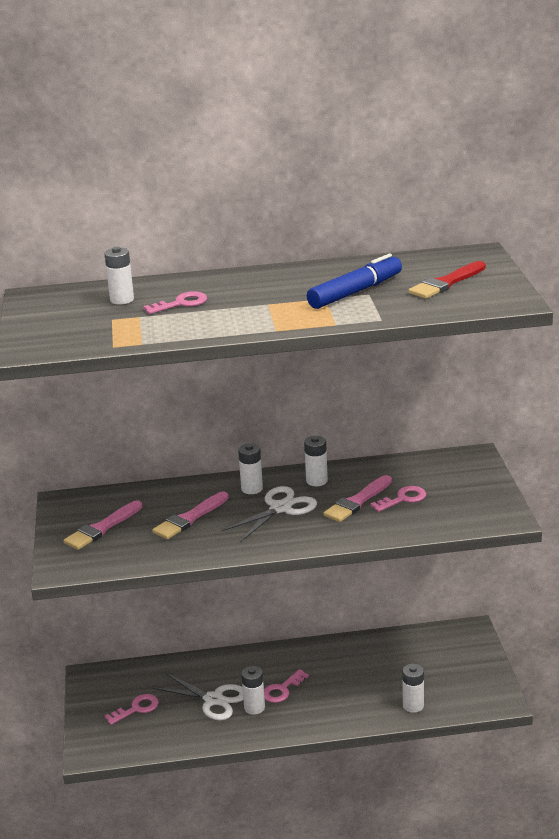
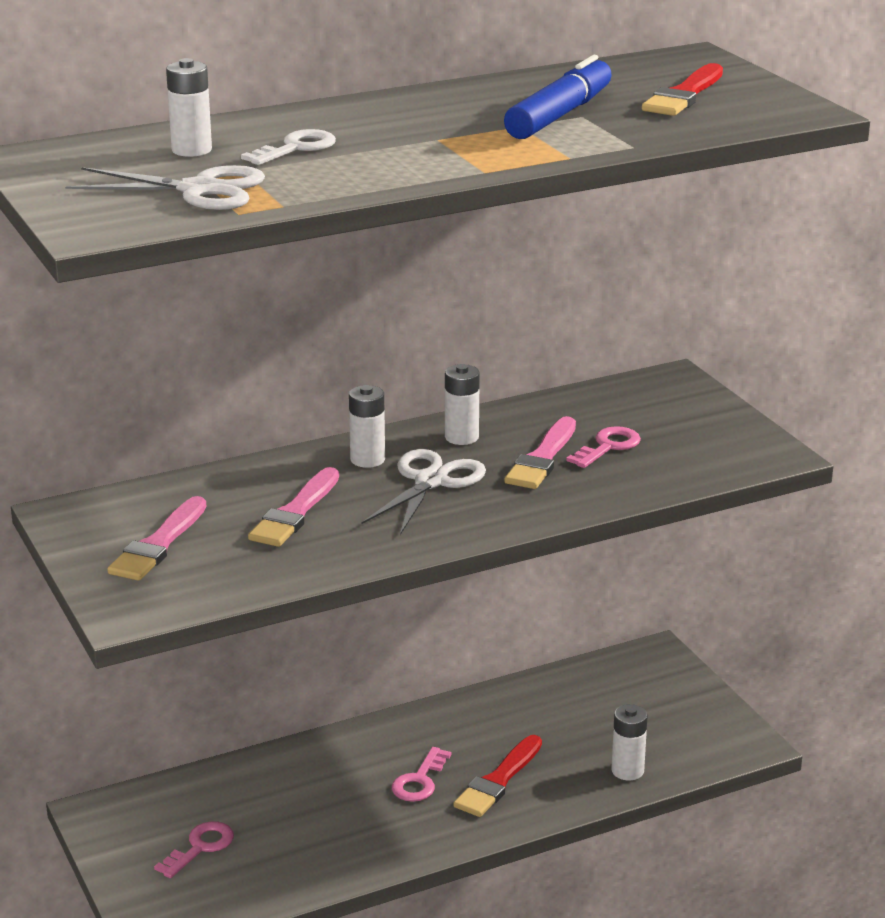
camera: 20 degrees left, 0 degrees up
(181, 303) = (296, 148): pink key -> white key
(213, 700) = (319, 813): white scissors -> white scissors (199, 190)
(254, 707) = (389, 814): white battery -> none
(329, 698) = (498, 780): none -> red brush

